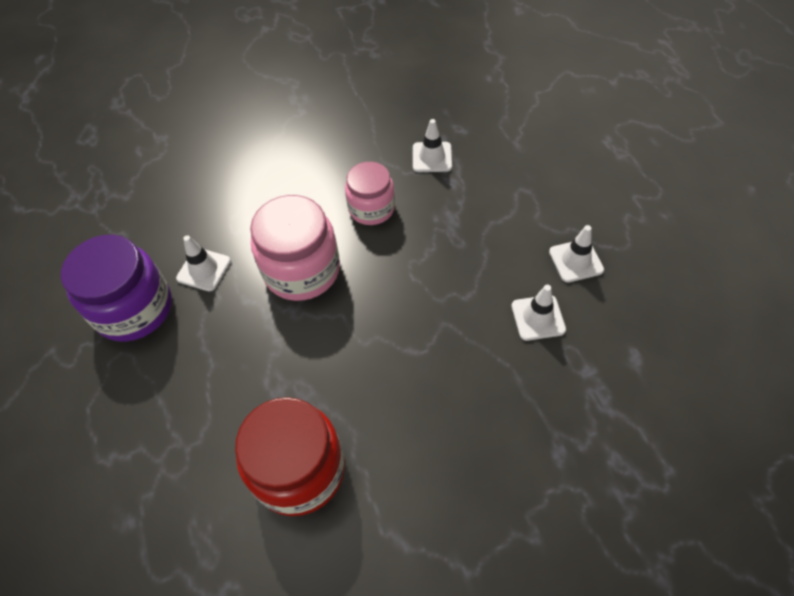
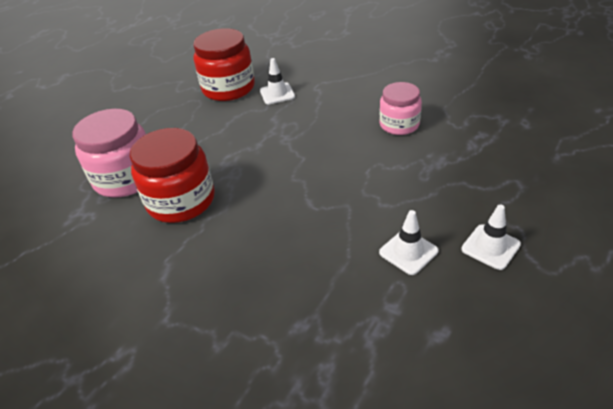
camera: 55 degrees right, 15 degrees down
(134, 309) = (228, 88): purple jar -> red jar
(302, 270) = (317, 125): pink jar -> pink jar (126, 178)
(432, 157) = (479, 125): white traffic cone -> none

